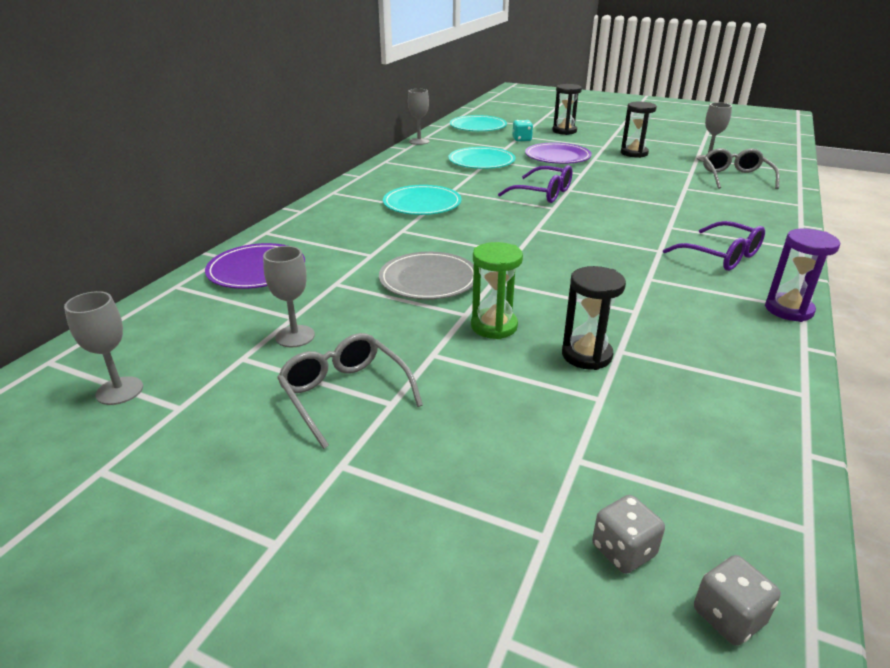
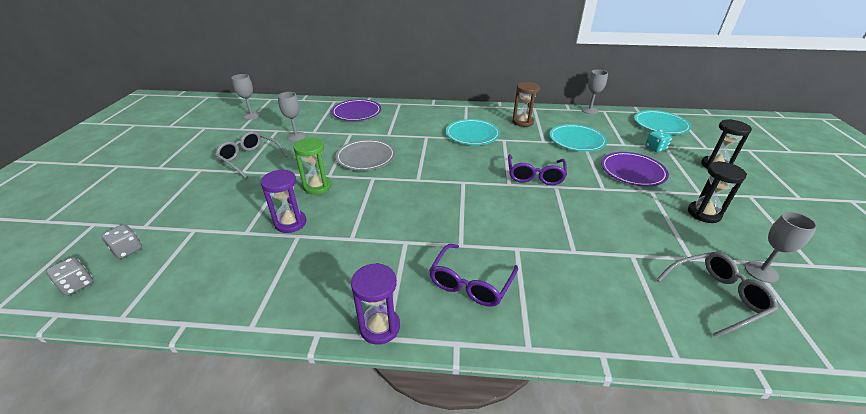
camera: 70 degrees right, 5 degrees up
(344, 394) = (250, 159): grey glasses -> grey glasses turned 90 degrees counterclockwise
(415, 174) = (523, 122): none -> brown hourglass
(586, 355) = (290, 223): black hourglass -> purple hourglass

